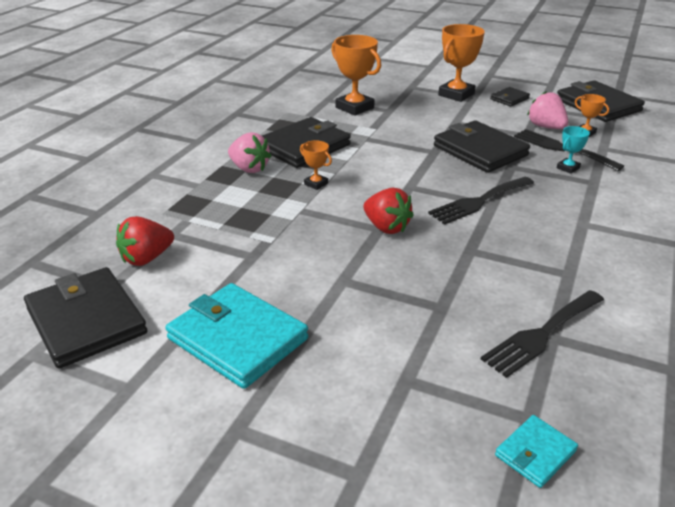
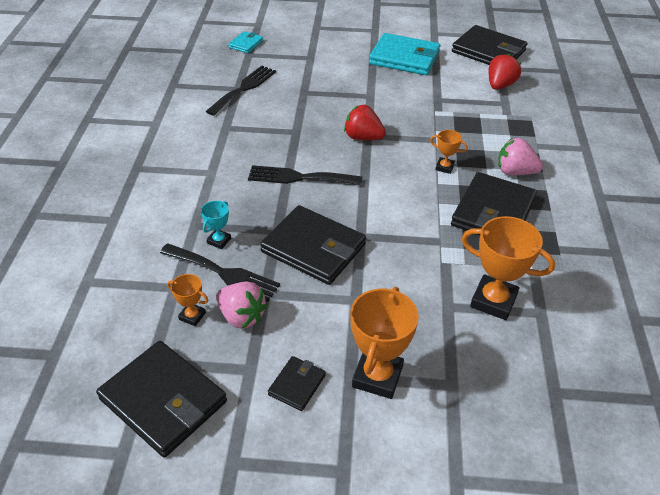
camera: 160 degrees right, 10 degrees up
(479, 201) = (299, 177): black fork -> black fork turned 120 degrees counterclockwise

